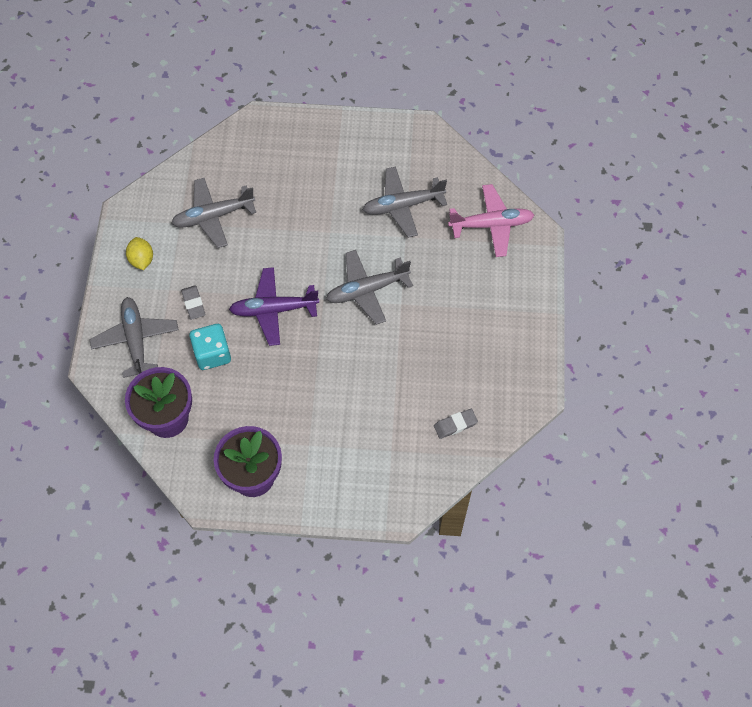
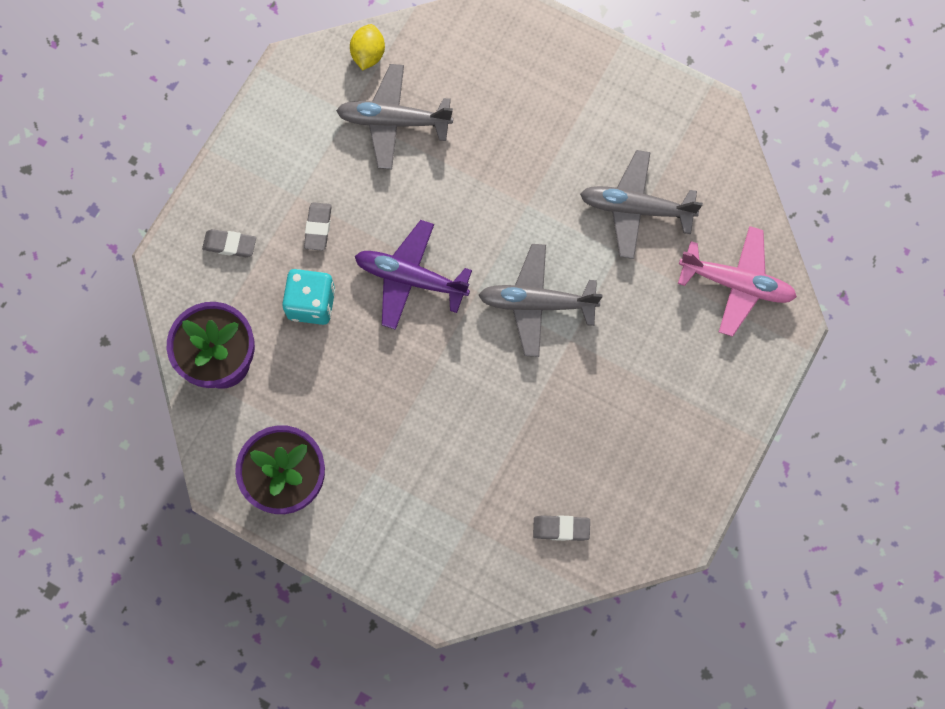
camera: 25 degrees right, 10 degrees up
(136, 340) = (230, 245): grey plane -> grey eraser
(141, 260) = (282, 142): yellow lemon -> yellow lemon (368, 54)

